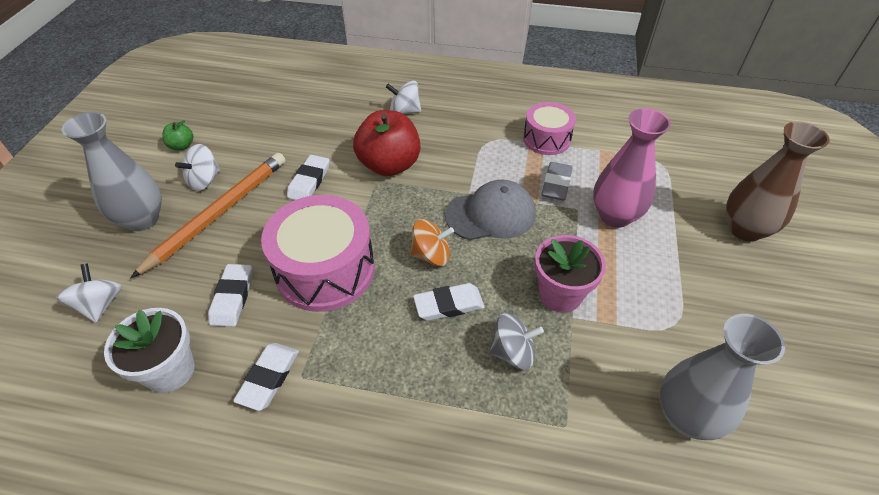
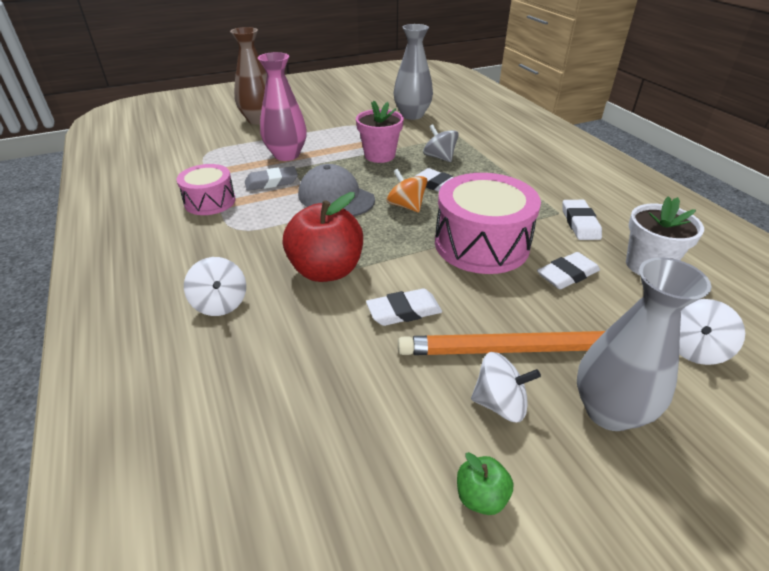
camera: 125 degrees left, 10 degrees down
(268, 378) = (580, 223): white eraser -> white eraser turned 75 degrees counterclockwise

